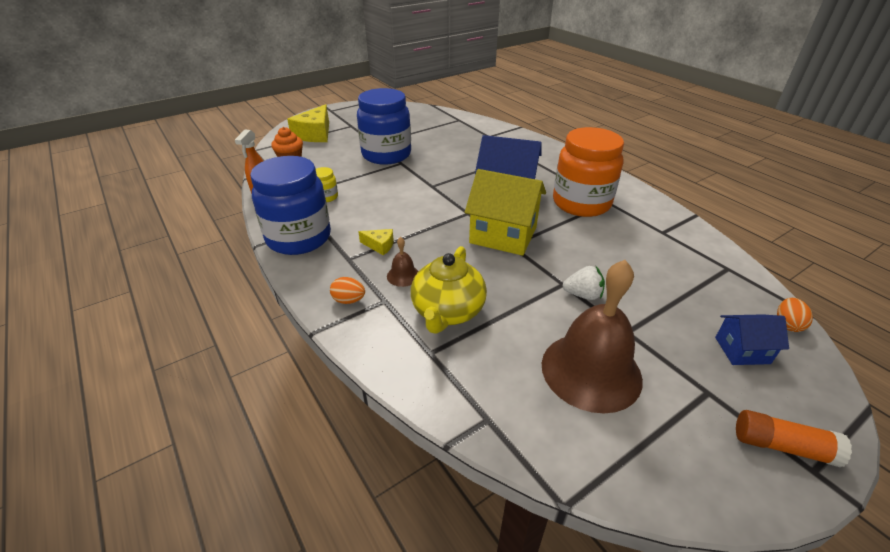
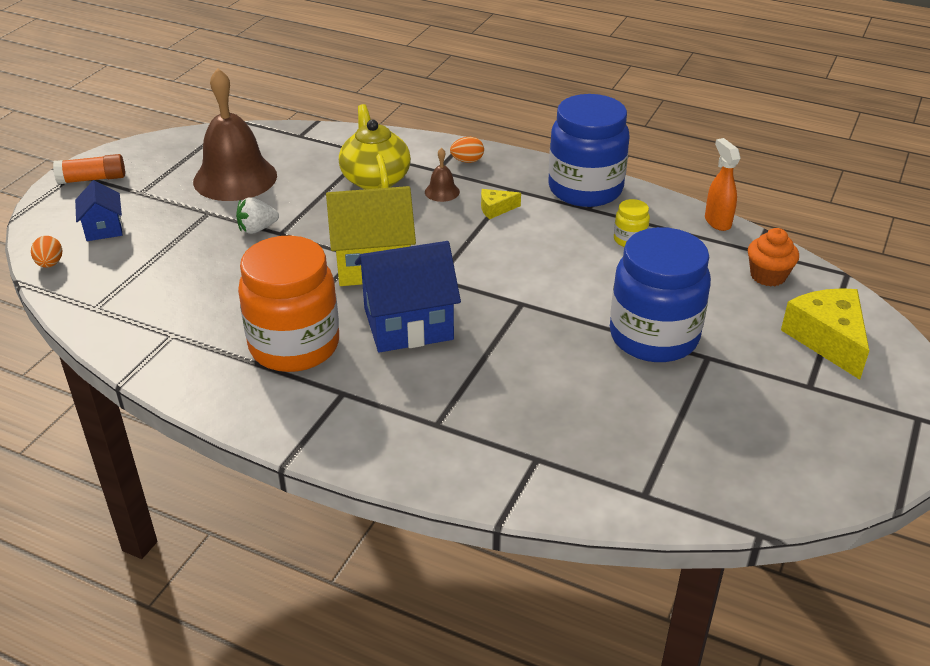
camera: 150 degrees right, 0 degrees up
(742, 350) = (103, 228): blue house -> blue house turned 75 degrees counterclockwise

